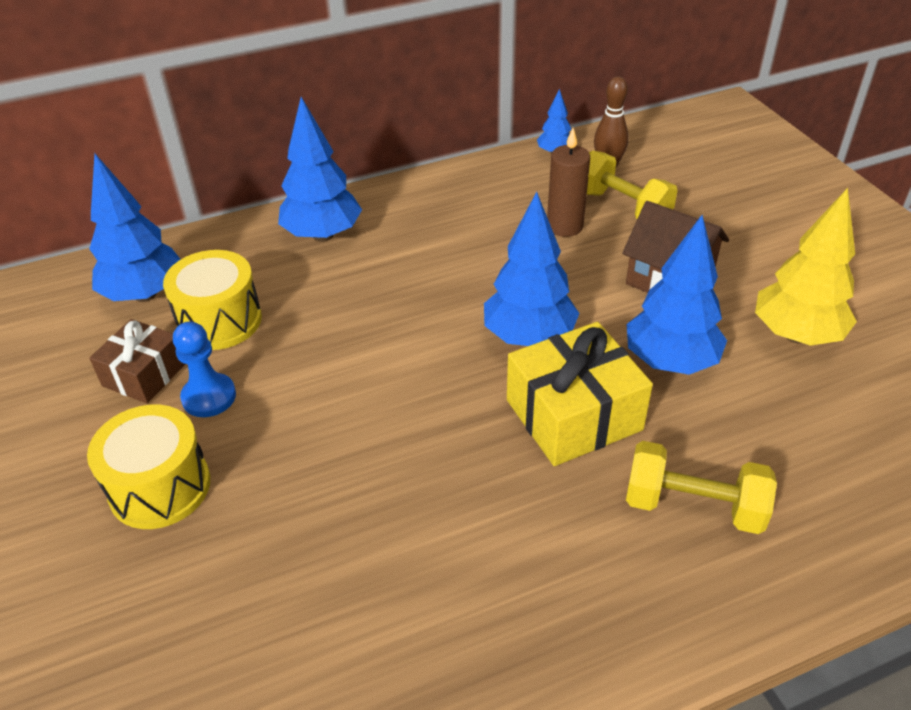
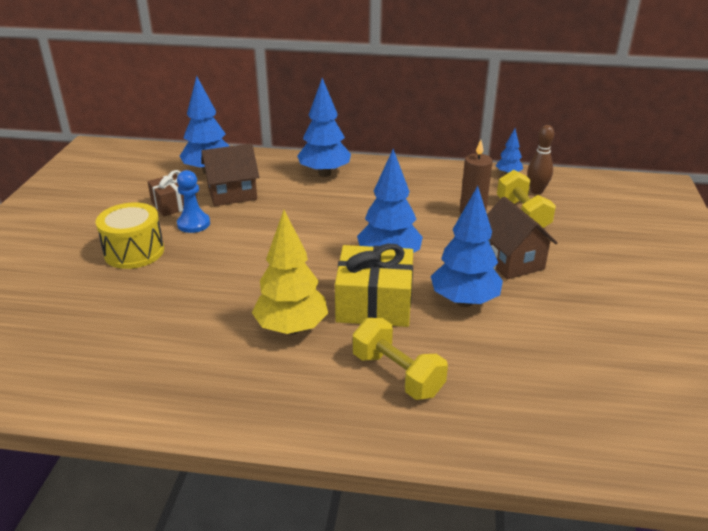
camera: 30 degrees right, 10 degrees down
(219, 321) = (232, 194): yellow drum -> brown house
(796, 335) = (569, 319): yellow tree -> yellow tree (291, 328)

